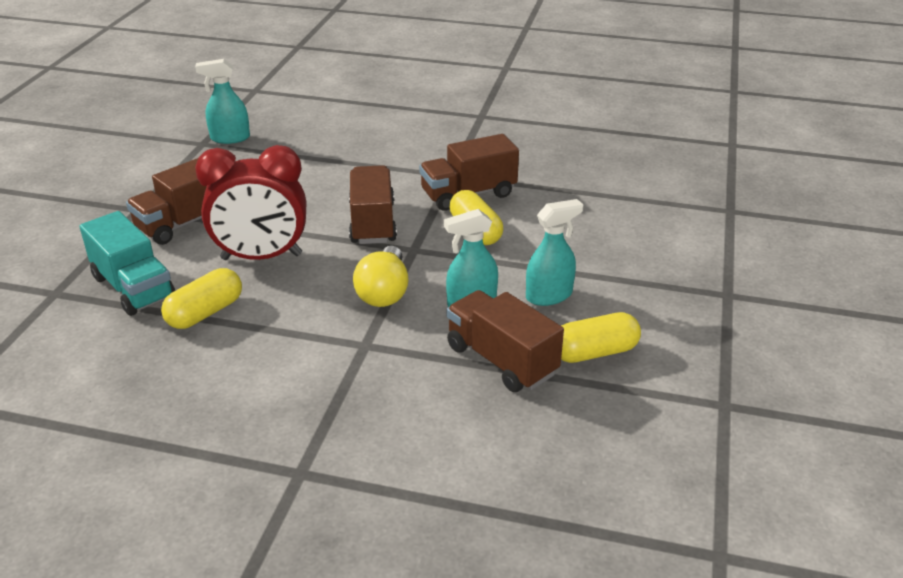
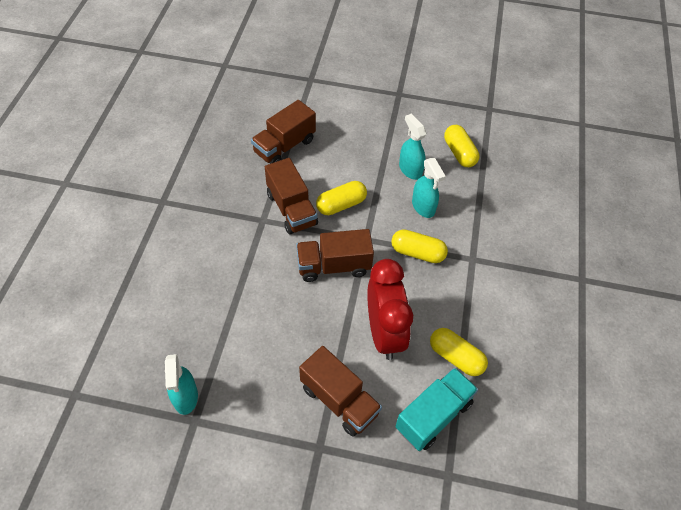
camera: 95 degrees left, 20 degrees up
(384, 292) = (417, 253): yellow light bulb -> yellow capsule
(501, 360) = (474, 193): brown truck -> brown truck (284, 146)

